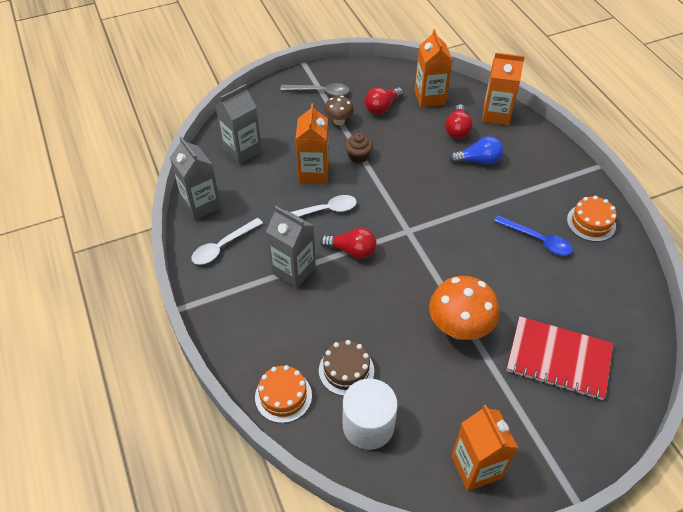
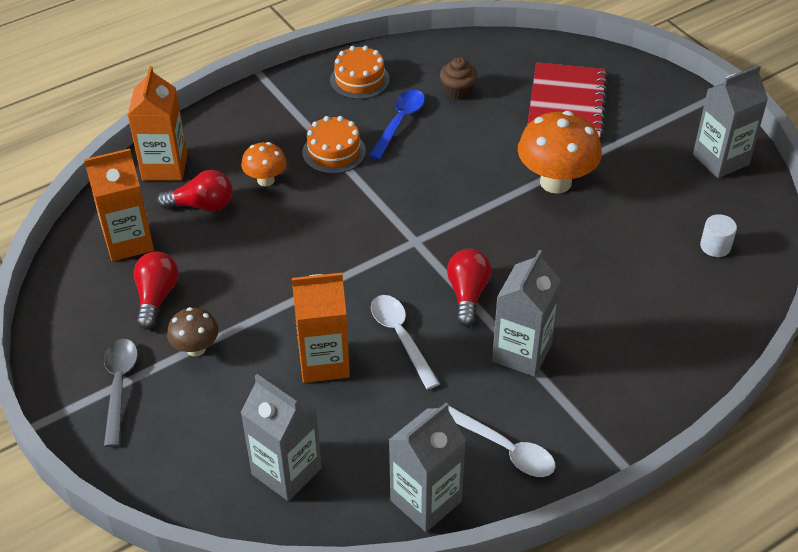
camera: 100 degrees left, 5 degrees down
(283, 396) = (715, 328): orange cake -> orange cake (334, 152)
(346, 370) = (654, 274): brown cake -> none
(358, 156) = (276, 312): brown cupcake -> brown cupcake (458, 91)
(368, 425) = (715, 246): white cylinder -> white cylinder, size x0.50
(382, 107) = (156, 297): red light bulb -> red light bulb turned 120 degrees counterclockwise
(476, 467) = (720, 160): orange carton -> grey carton
(478, 160) = (265, 180): blue light bulb -> orange mushroom

